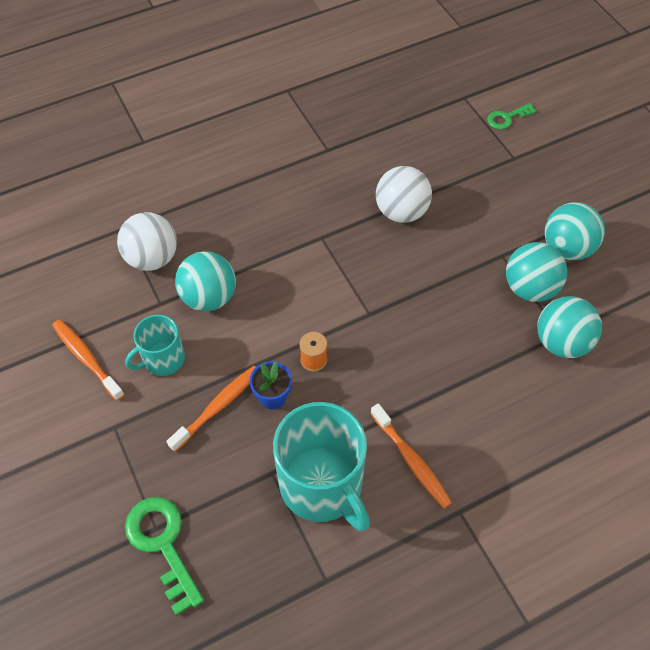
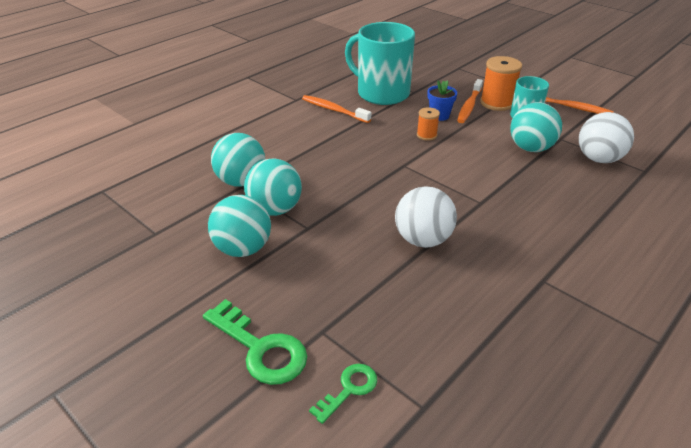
camera: 160 degrees right, 20 degrees down
(163, 544) = (449, 65): green key -> green key (260, 348)
(175, 402) = (497, 103): none -> orange spool

